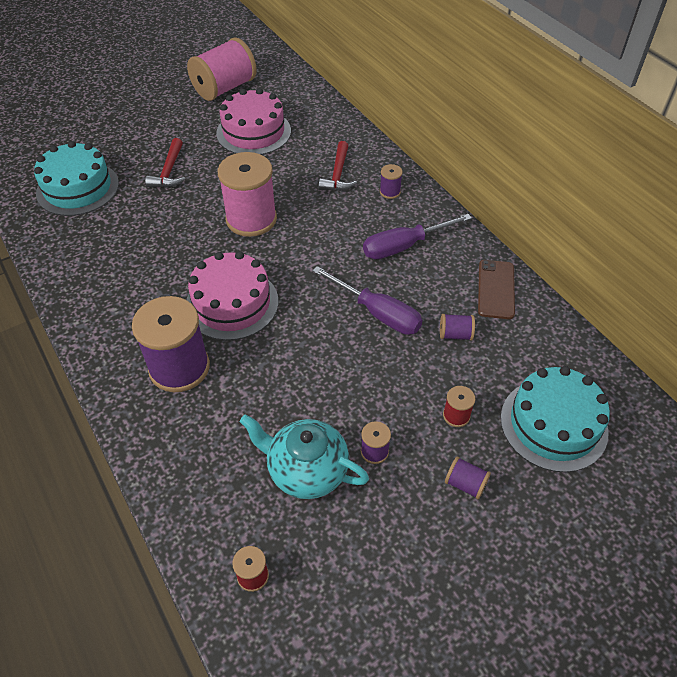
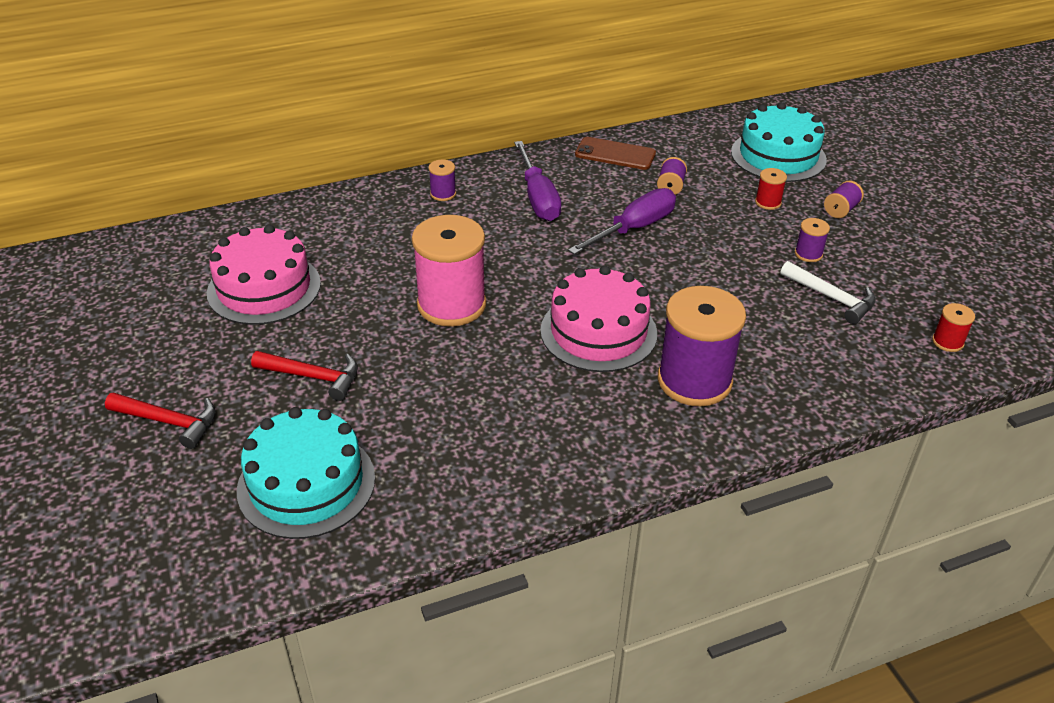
camera: 80 degrees left, 10 degrees down
(224, 88) = (132, 308): pink spool -> none
(306, 470) = (831, 298): turquoise teapot -> white hammer
(338, 174) = (393, 227): red hammer -> red hammer (168, 422)

